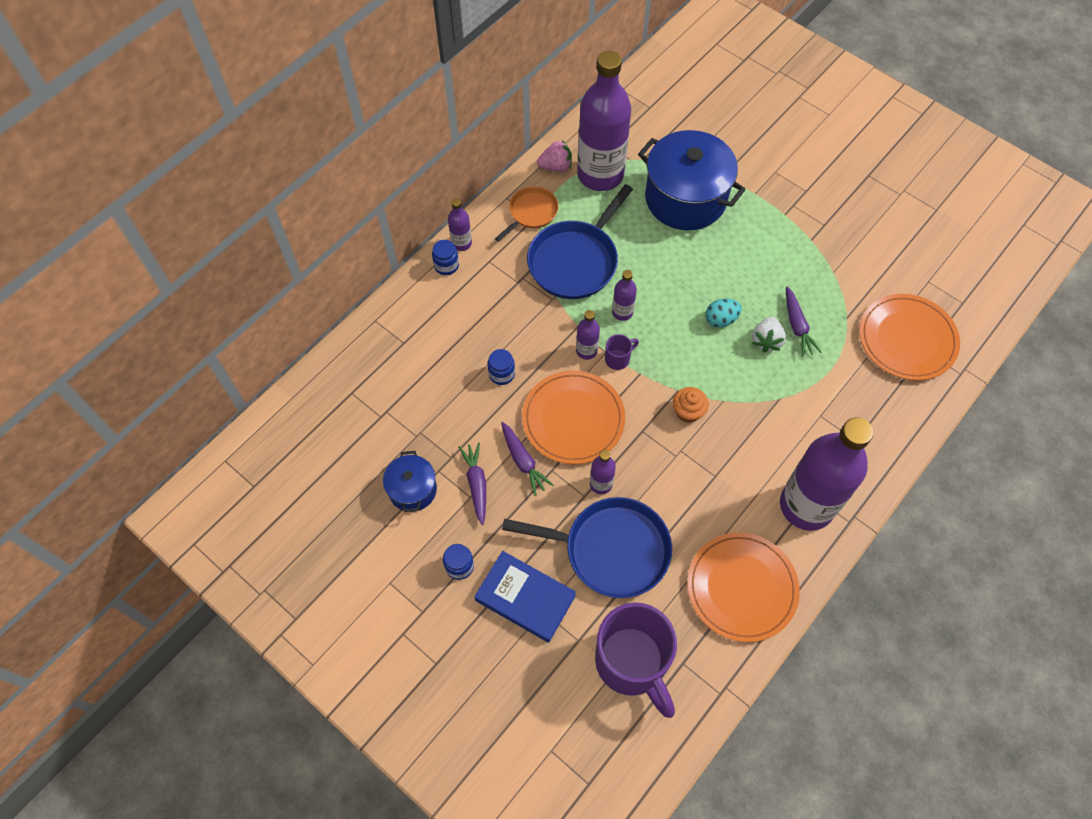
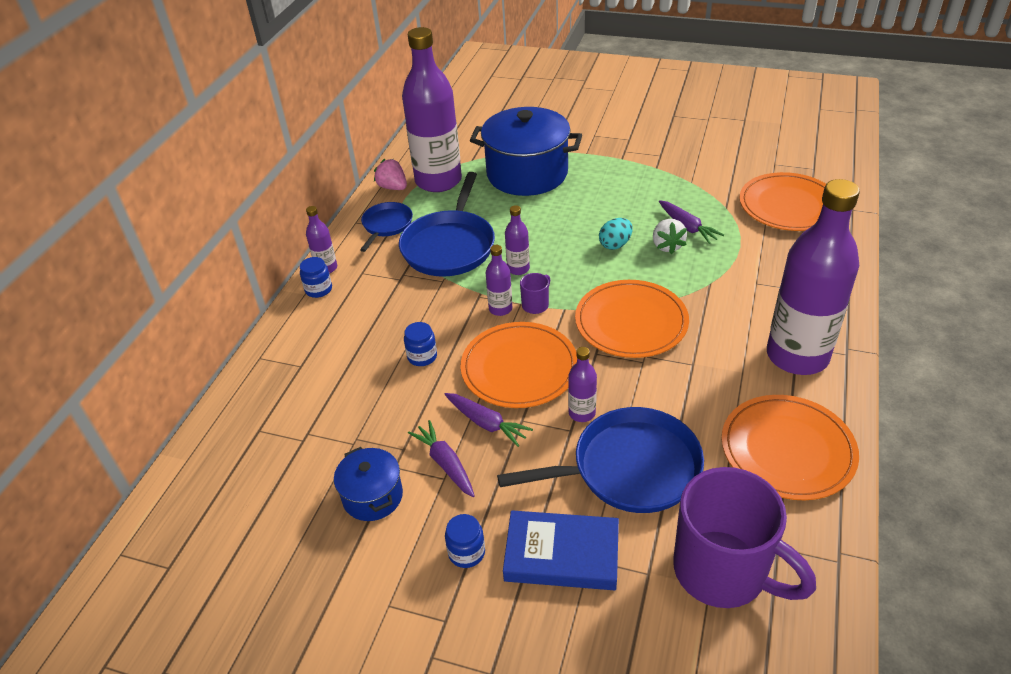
camera: 20 degrees left, 20 degrees down
(531, 213) = (386, 225): orange pan -> blue pan
(556, 166) = (393, 187): pink strawberry -> pink strawberry turned 105 degrees counterclockwise
(688, 411) = (631, 322): orange cupcake -> orange plate

